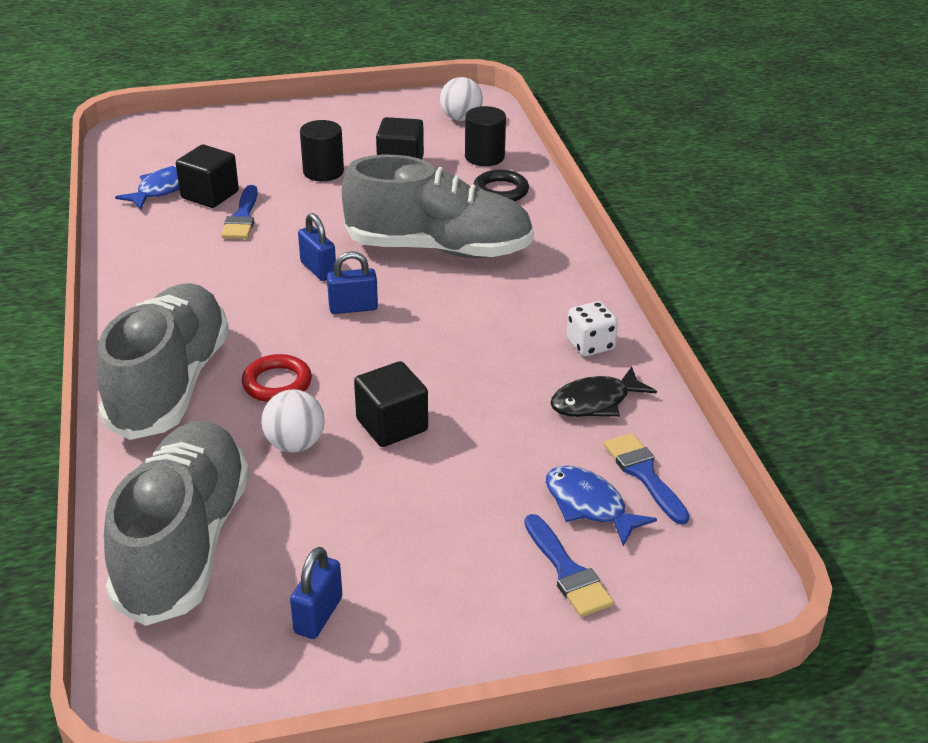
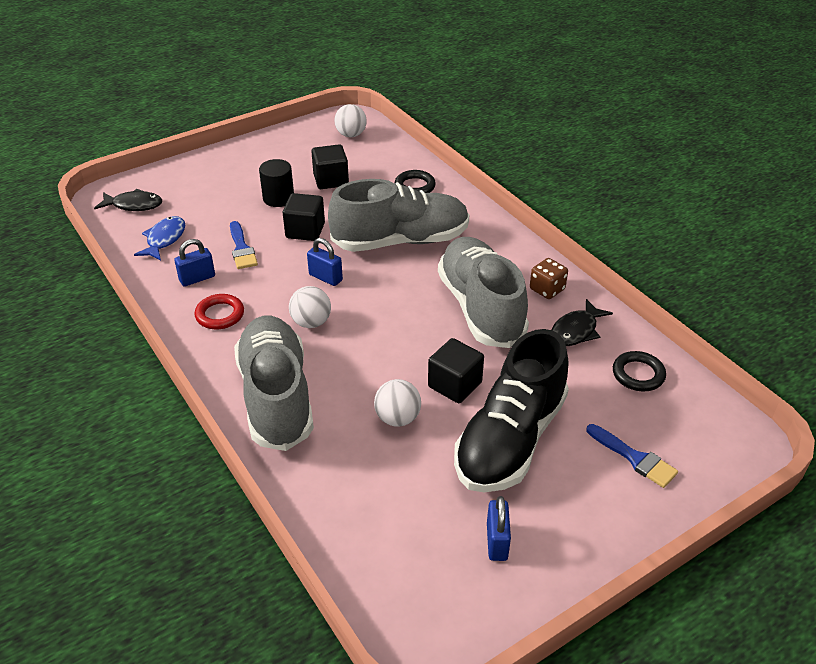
camera: 20 degrees left, 5 degrees up
(154, 147) = (134, 205): none -> black fish
(185, 543) = (369, 517): grey shoe -> grey shoe (480, 307)
(210, 195) = (204, 236): black cube -> black cube (305, 231)
(267, 314) = (311, 322): none -> white ball
(277, 383) = (354, 374): red ring -> red ring (220, 315)
(353, 308) = (370, 301): blue padlock -> blue padlock (197, 278)
(417, 505) = (510, 440): none -> black shoe
(484, 157) = (387, 162): black cylinder -> none
(589, 505) = (619, 407): blue fish -> none
(590, 345) = (547, 289): white dice -> brown dice
(644, 474) = (638, 374): blue brush -> black ring

